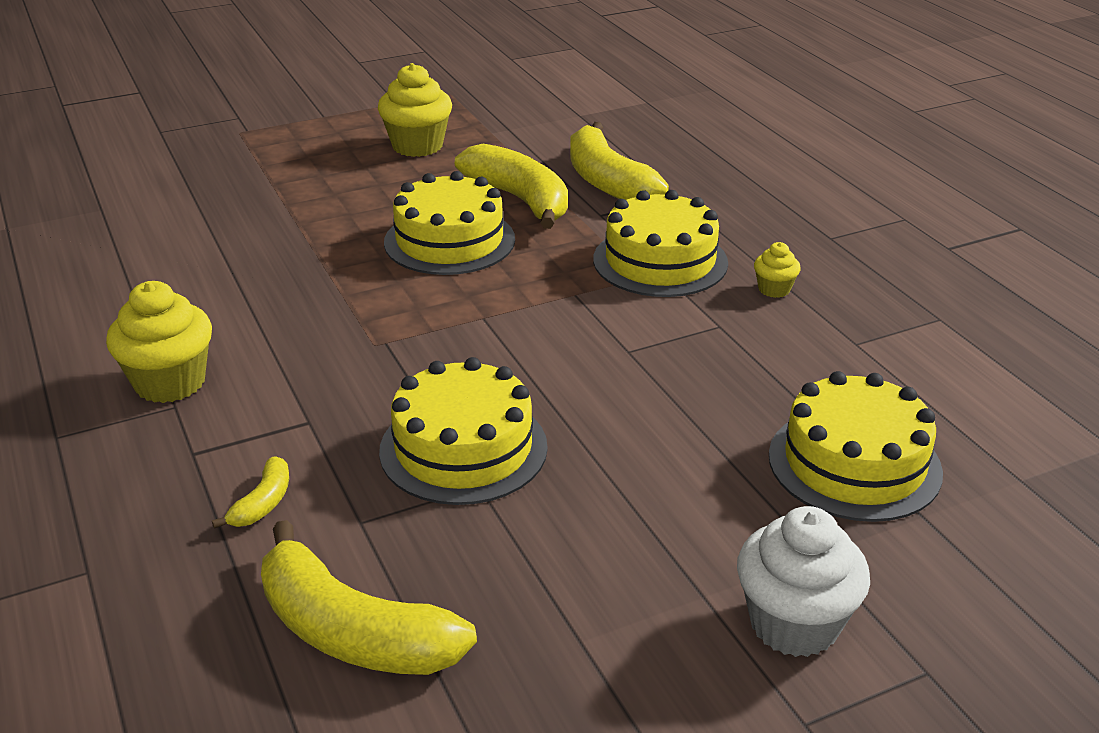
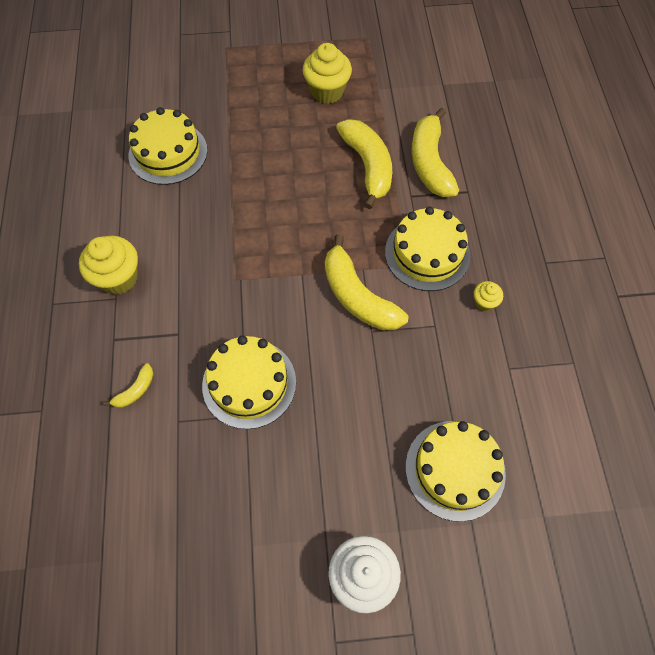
camera: 20 degrees right, 30 degrees up
(353, 632) = (147, 498): yellow banana -> yellow banana (357, 296)
(449, 241) = (310, 196): yellow cake -> yellow cake (168, 153)

